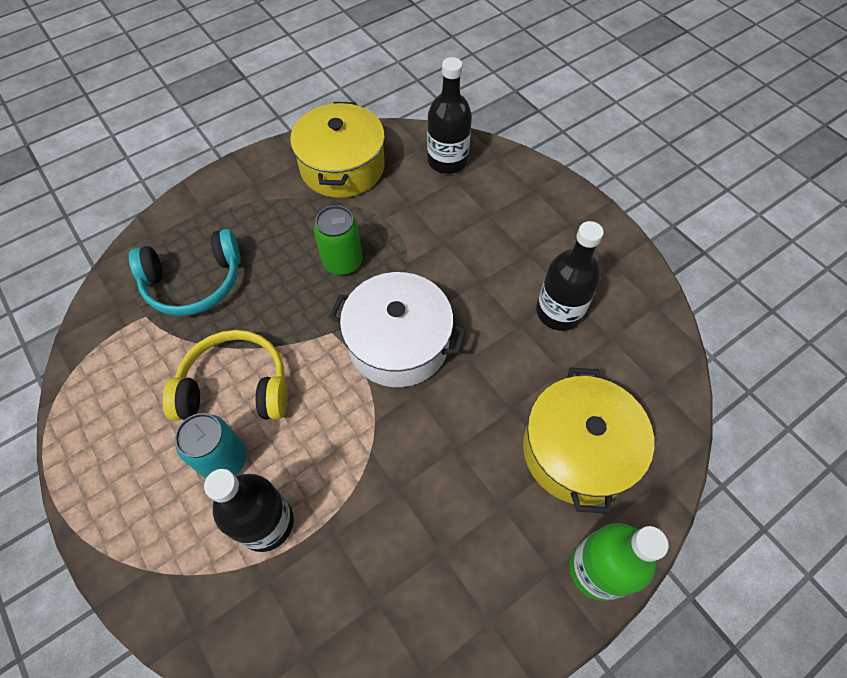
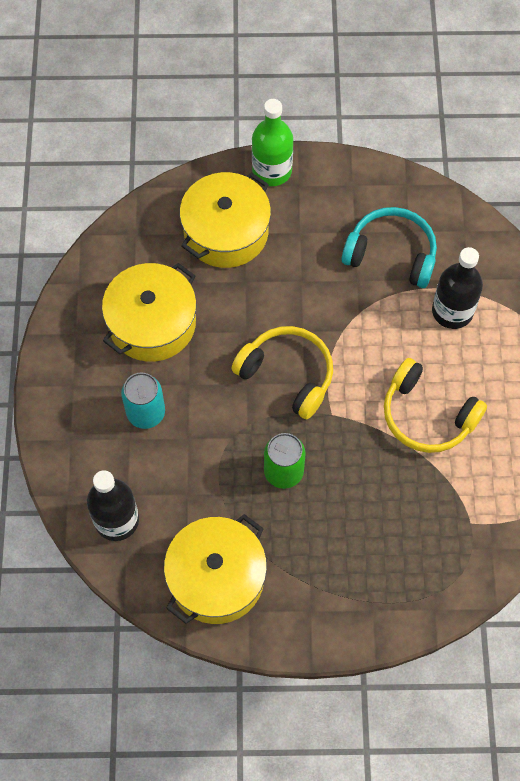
camera: 145 degrees left, 5 degrees up
(194, 282) = (416, 531): turquoise headphones -> turquoise headphones (391, 254)
(224, 460) = (460, 367): turquoise can -> turquoise can (146, 413)
(398, 343) = (287, 375): white pot -> yellow headphones
(559, 312) = (152, 323): black bottle -> yellow pot

